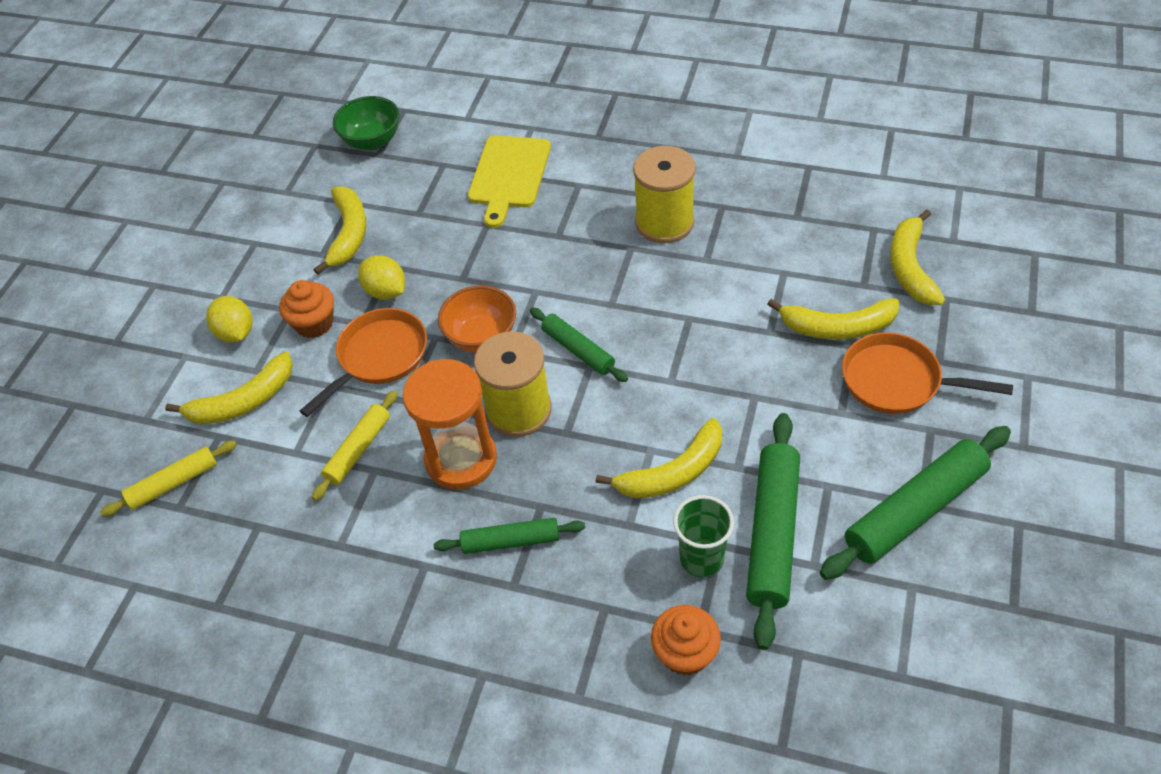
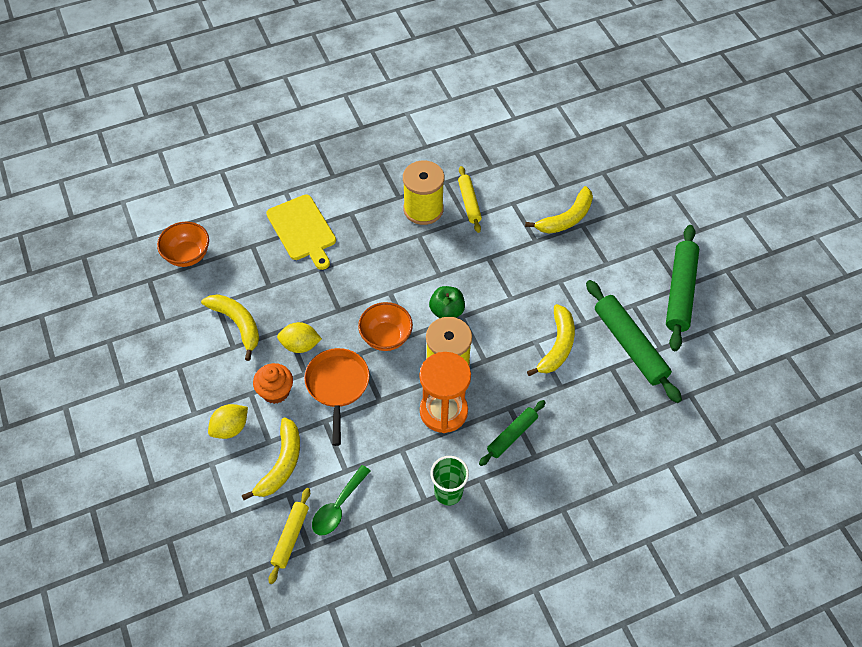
camera: 45 degrees left, 5 degrees up
(236, 333) = (230, 428): yellow lemon -> yellow lemon turned 60 degrees counterclockwise
(249, 485) = (338, 507): none -> green spoon
(358, 449) = (381, 444): yellow rolling pin -> yellow rolling pin (469, 202)
(372, 141) = (187, 255): green bowl -> orange bowl
(578, 350) = (447, 311): green rolling pin -> green apple
(685, 653) = (643, 429): orange cupcake -> none
(701, 559) = (610, 380): green cup -> green cup (448, 492)
(897, 381) = (618, 231): orange pan -> none
(910, 267) = (572, 164): yellow banana -> none

